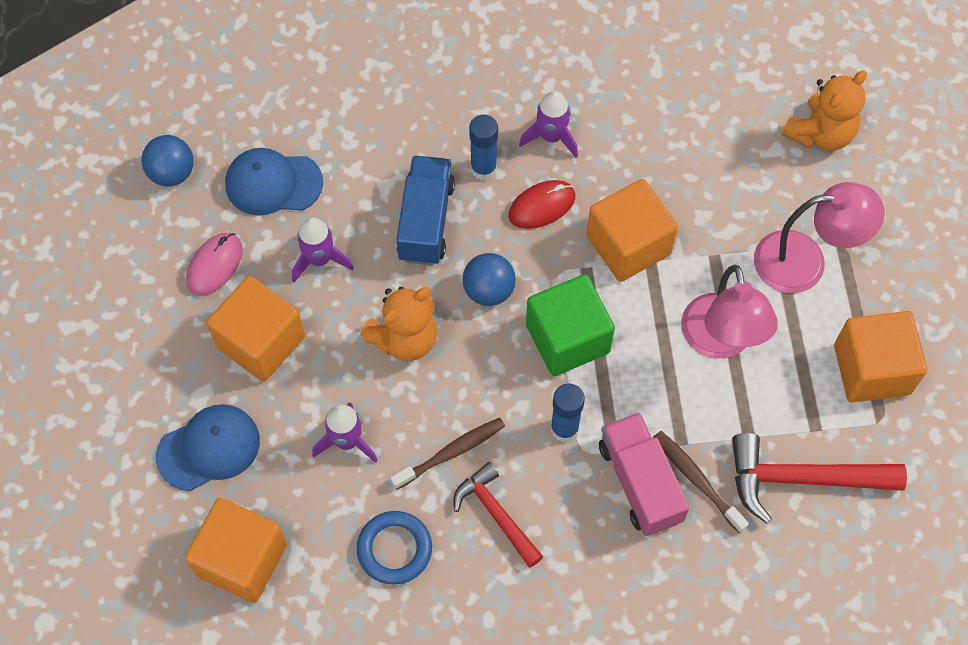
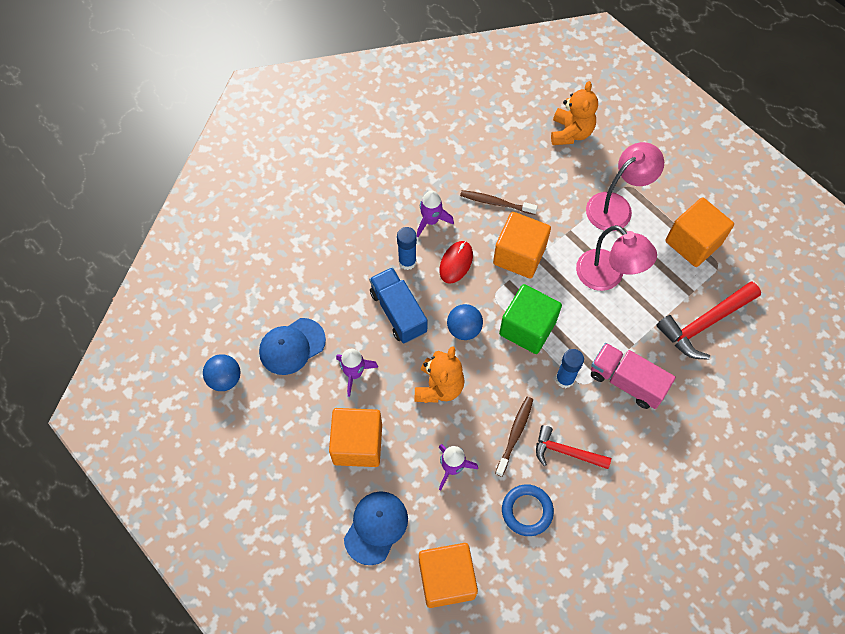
camera: 35 degrees left, 0 degrees up
(215, 265) = (294, 417): pink mouse -> none
(697, 480) = (654, 360): brown toothbrush -> brown toothbrush (496, 203)

